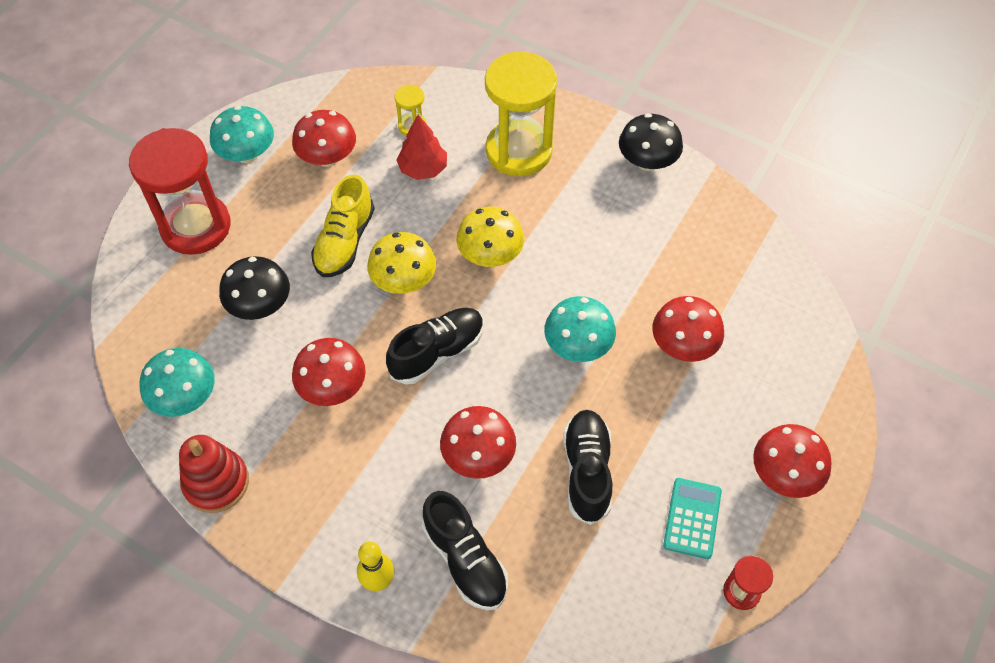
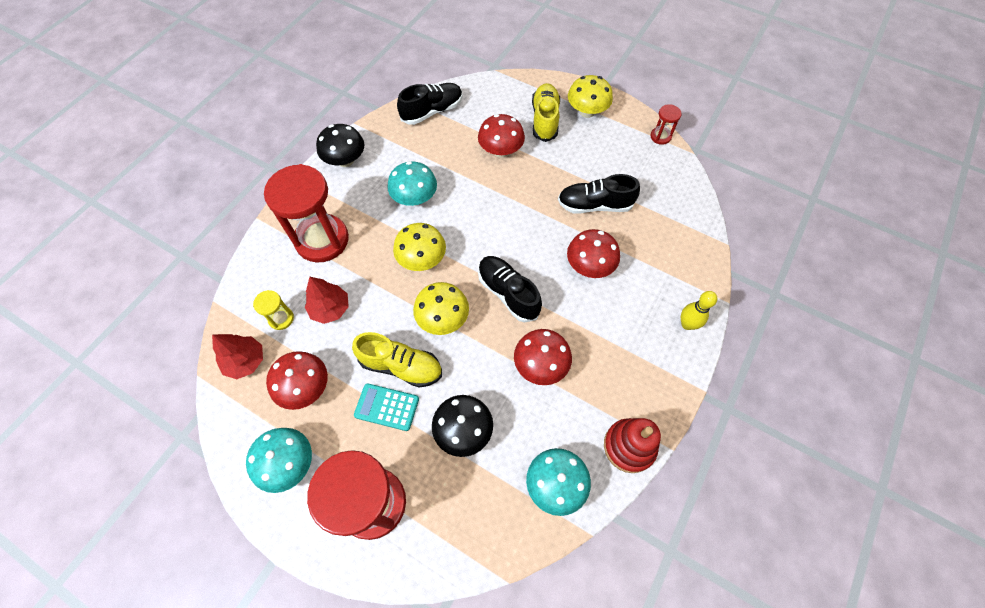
camera: 90 degrees left, 5 degrees up
(363, 104) = (245, 361): none -> red tree
(465, 559) = (664, 273): black shoe -> black shoe (432, 111)
(519, 151) = (322, 240): yellow hourglass -> red hourglass
(578, 346) = (501, 207): turquoise mushroom -> turquoise mushroom (415, 198)
(692, 518) = (619, 155): turquoise calculator -> turquoise calculator (387, 407)
(756, 409) = (545, 120): none -> yellow shoe
(784, 474) = (587, 111): red mushroom -> yellow mushroom

